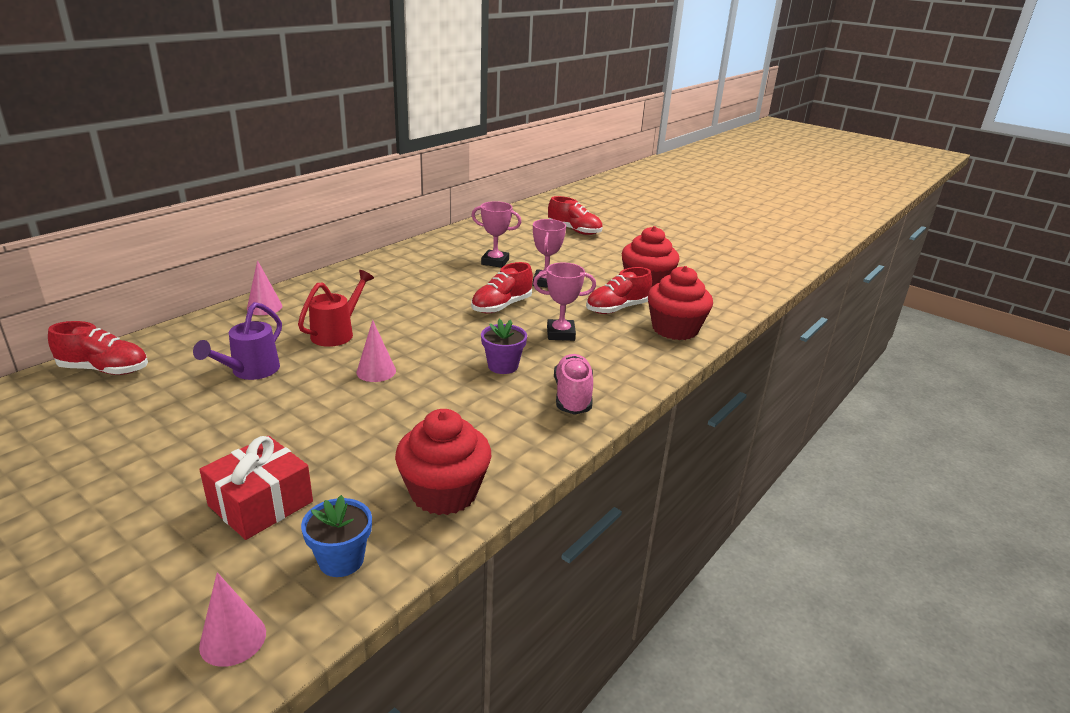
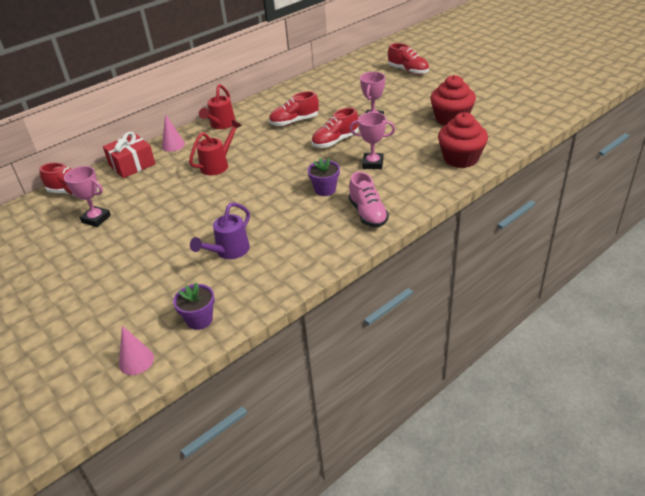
camera: 15 degrees right, 10 degrees up
(250, 371) = (160, 194): purple watering can -> purple watering can (229, 251)
(261, 504) = (158, 283): red gift -> red gift (132, 165)
(334, 284) = (221, 125): none -> red watering can
(341, 560) = (199, 320): blue flower pot -> purple flower pot
(376, 371) = (239, 194): pink cone -> none
(444, 492) = (267, 280): red cupcake -> none
(495, 262) = (339, 102): pink trophy -> pink trophy (96, 219)
(572, 396) = (368, 213): pink shoe -> pink shoe turned 150 degrees clockwise
(617, 309) = (421, 141): red shoe -> red shoe (294, 121)

